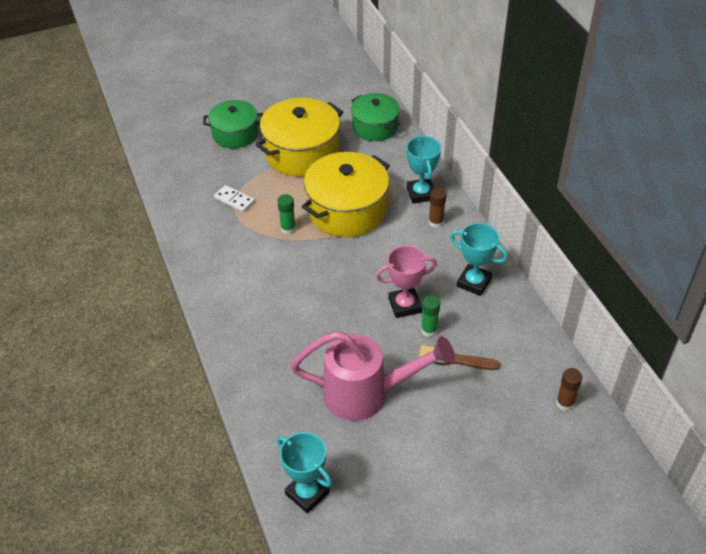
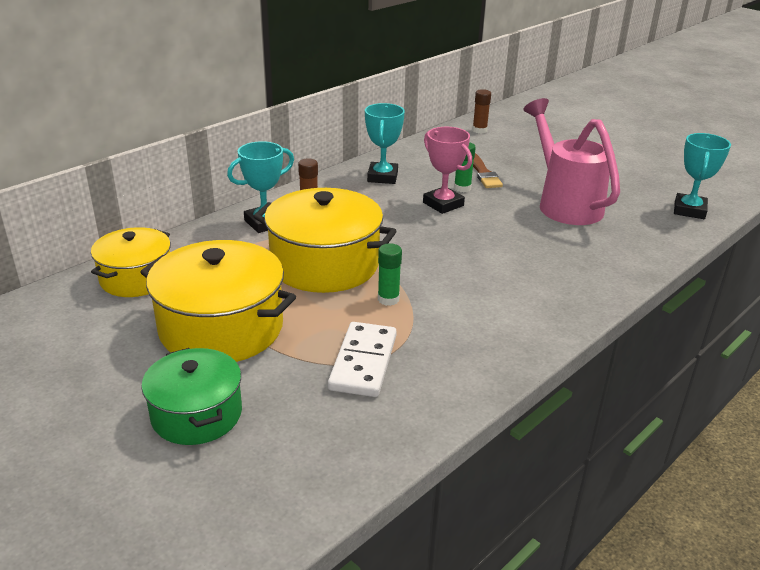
camera: 115 degrees left, 15 degrees down
(234, 200) = (363, 362): white domino -> white domino, size x1.57
(375, 127) = (136, 278): green pot -> yellow pot

